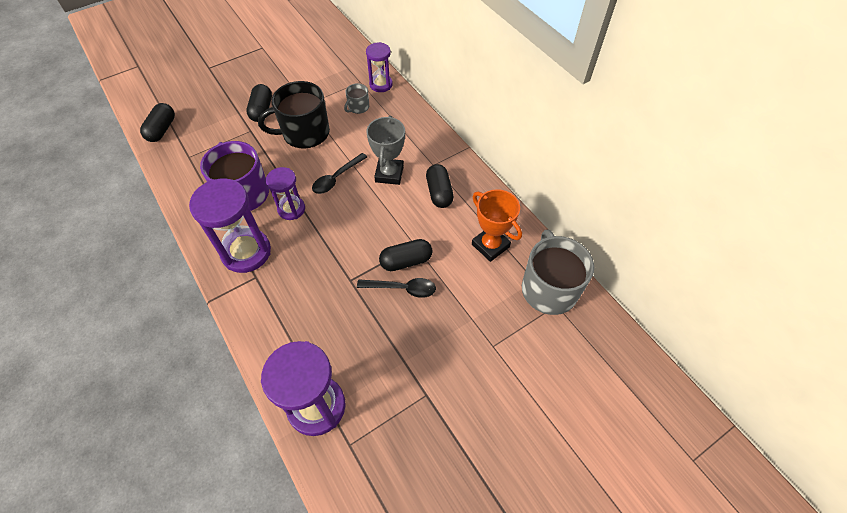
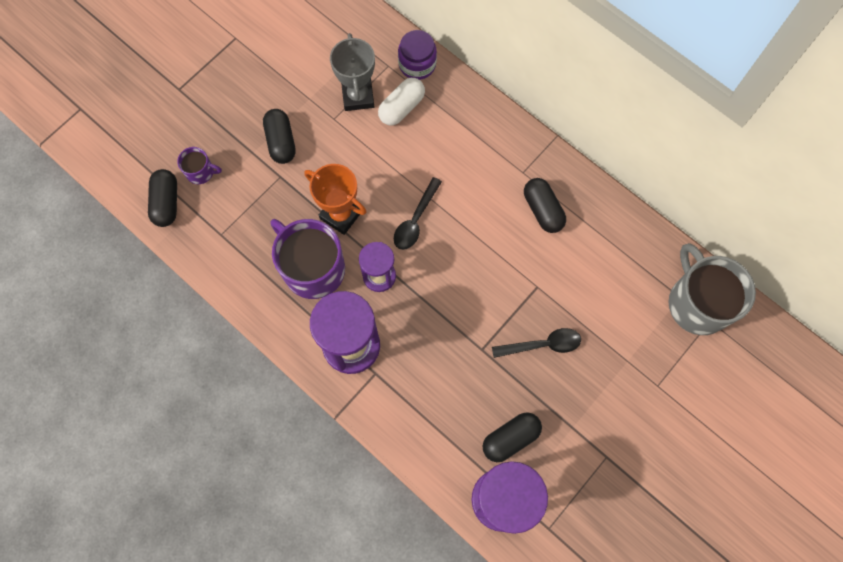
camera: 15 degrees left, 15 degrees up
(196, 116) = (201, 172): none -> purple mug
(304, 133) = (350, 164): black mug -> none
(358, 107) = (401, 108): grey mug -> white capsule
(381, 84) = (417, 64): purple hourglass -> purple jar
(389, 174) = (476, 198): grey trophy -> grey trophy (358, 96)
(406, 261) = (535, 310): black capsule -> black capsule (510, 438)
(490, 245) = (621, 266): orange trophy -> orange trophy (341, 215)

